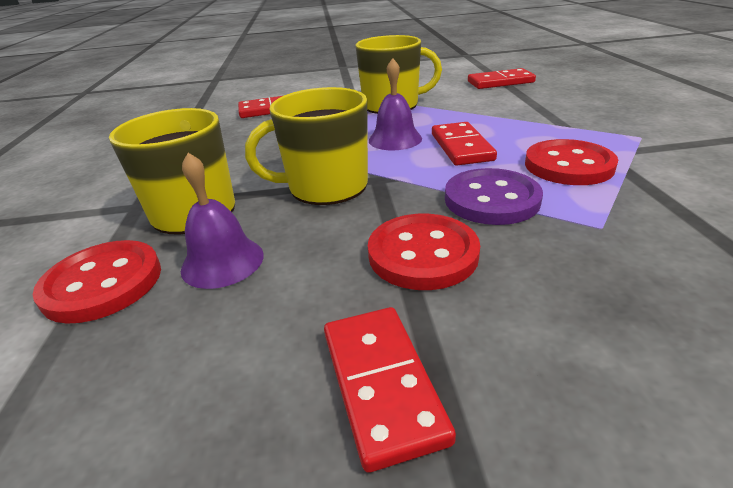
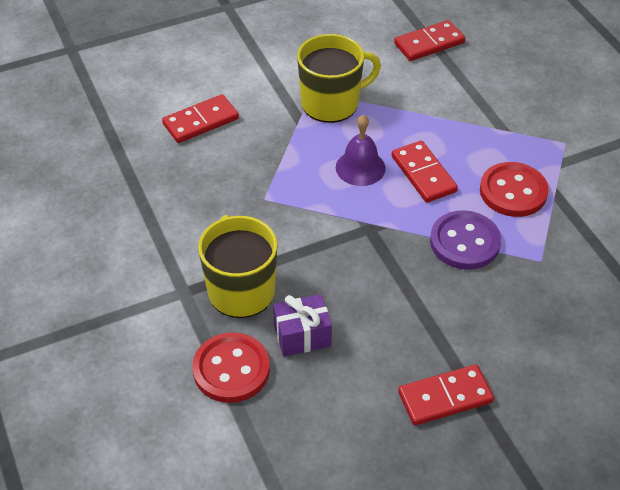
camera: 20 degrees left, 15 degrees up
(222, 262) = (302, 336): purple bell -> purple gift
(326, 187) = (332, 245): yellow mug -> none
(382, 384) = (445, 397): red domino -> red domino turned 75 degrees counterclockwise
(423, 254) = (434, 305): red button -> none

